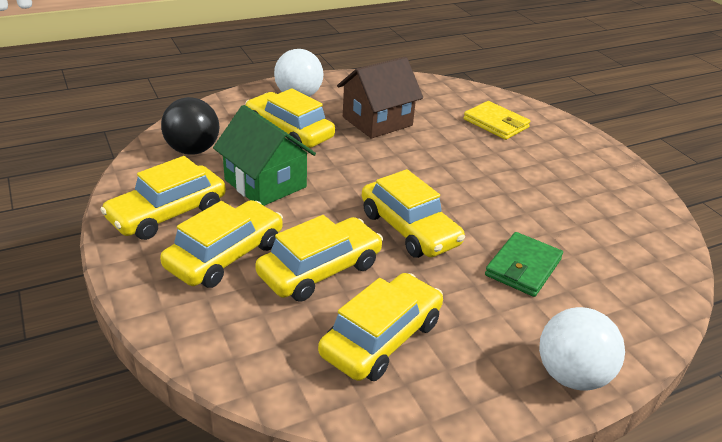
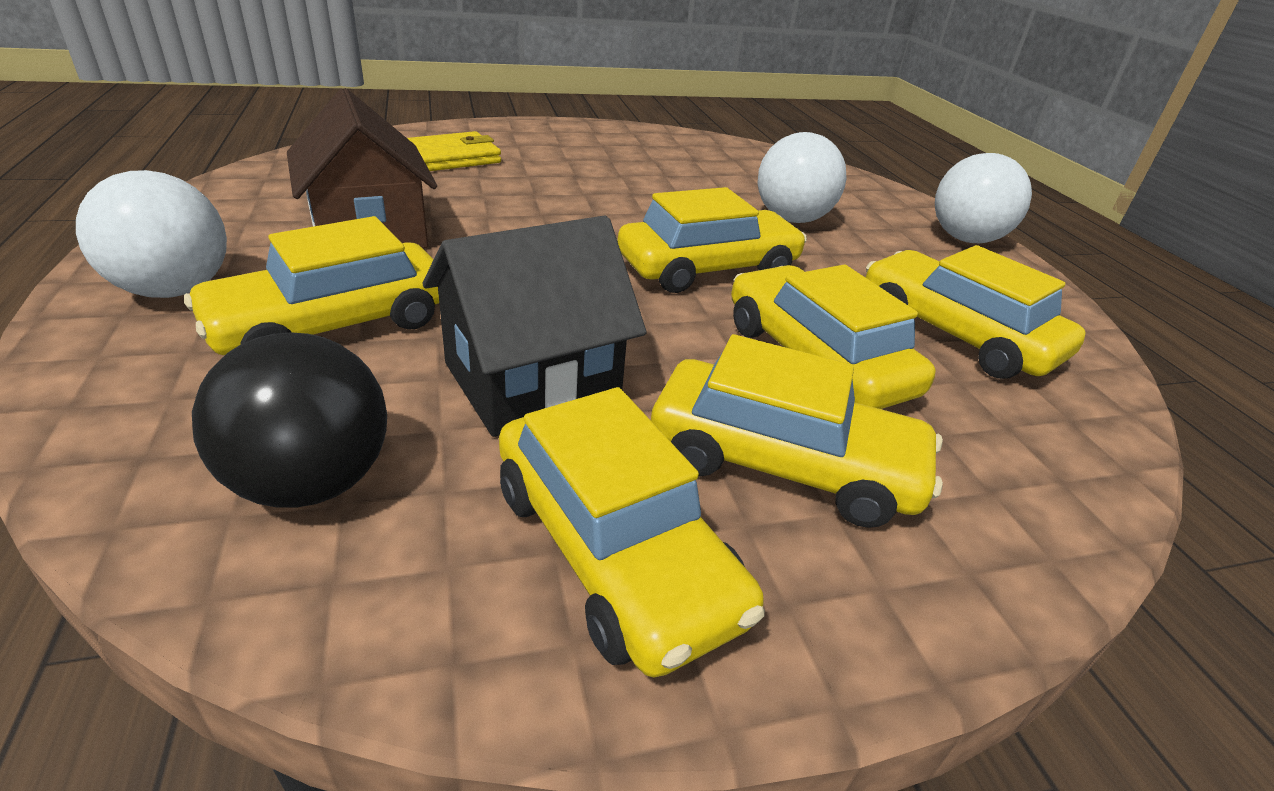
camera: 80 degrees left, 0 degrees up
(225, 255) = (783, 463): yellow car -> yellow car turned 150 degrees clockwise
(265, 183) = (532, 381): green house -> black house
(523, 267) = (792, 219): green wallet -> white ball

